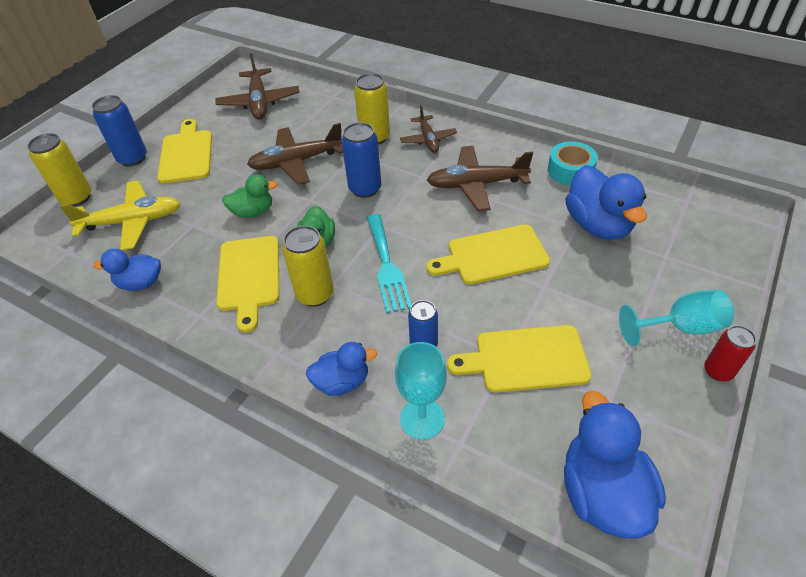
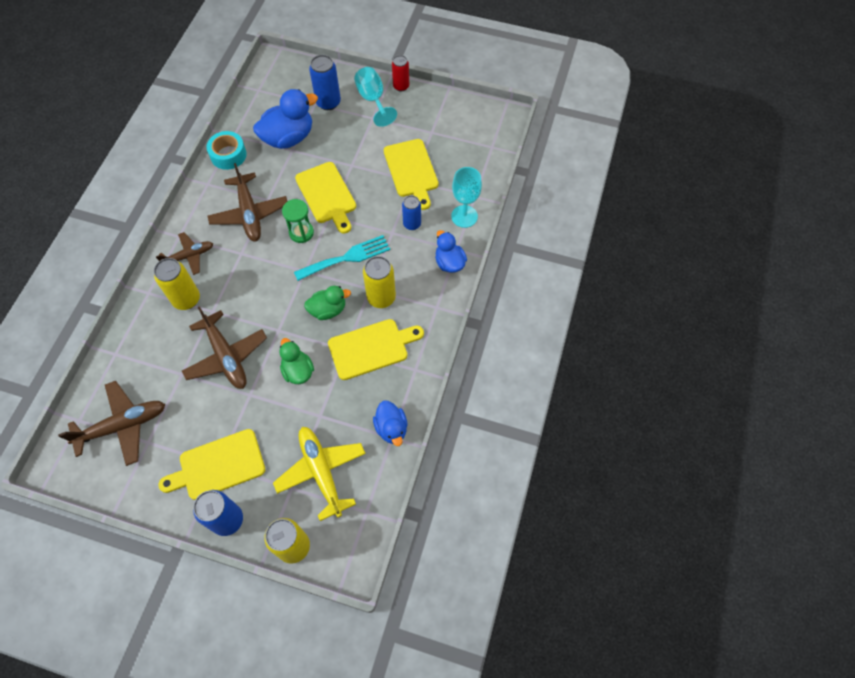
camera: 105 degrees left, 15 degrees up
(365, 188) = (260, 291): blue can -> blue can (328, 102)
(437, 227) = (301, 232): none -> green hourglass
(602, 492) = (485, 135): blue duck -> none

